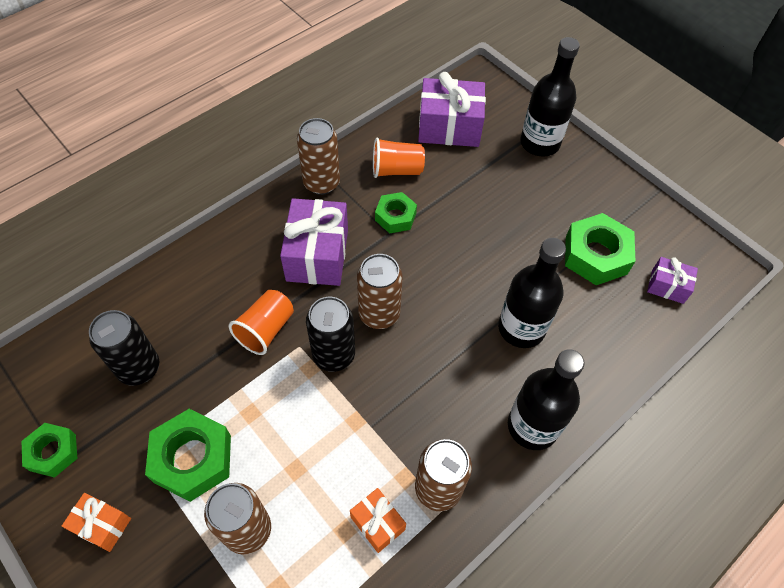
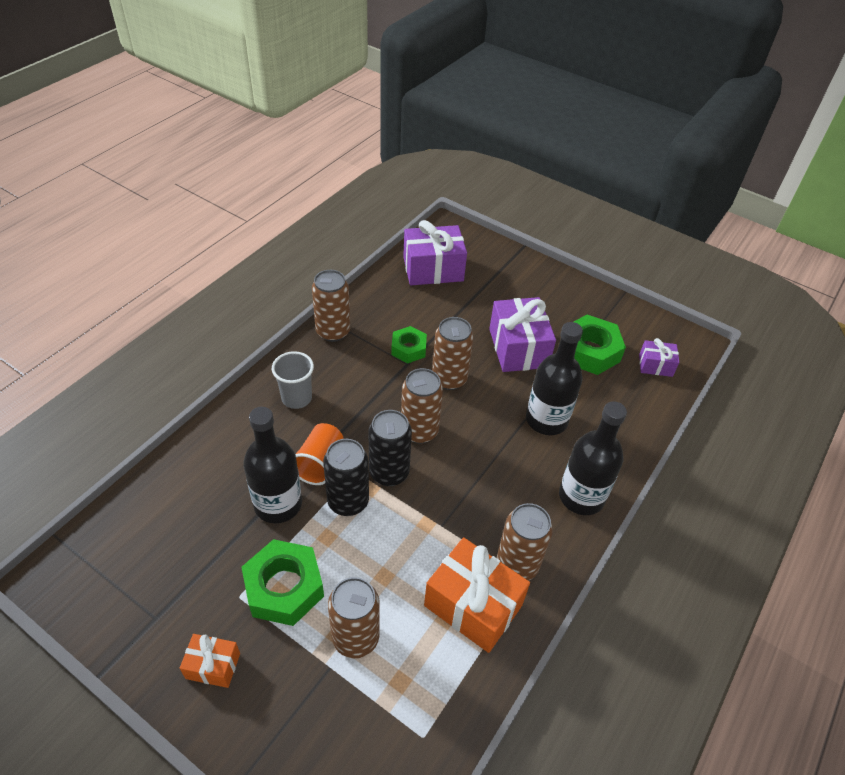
camera: 15 degrees left, 10 degrees down
(53, 452) = (143, 611): green nut -> none
(139, 368) = (207, 519): black can -> black can (348, 501)
(263, 252) = (296, 398): none -> grey cup
(317, 255) = (348, 392): purple gift -> purple gift (518, 348)
(377, 523) = (473, 605): orange gift -> orange gift, size x1.89
(396, 170) = (397, 310): orange cup -> none
(429, 260) = (449, 379): none -> brown can
(539, 143) = (514, 270): black bottle -> black bottle (278, 504)

